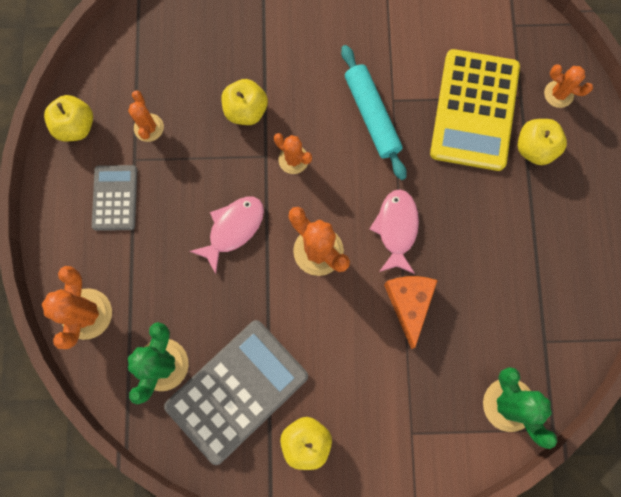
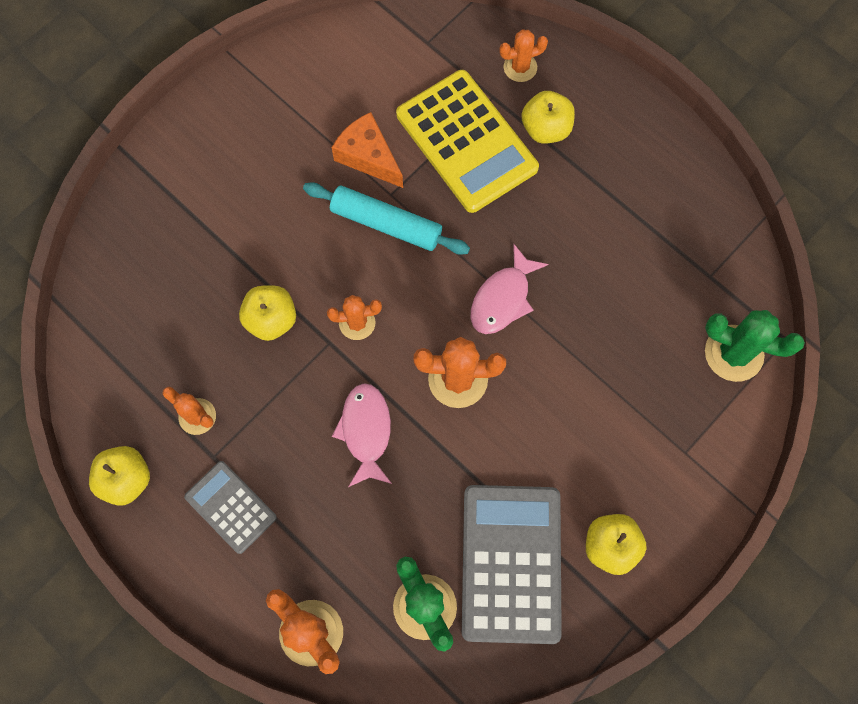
camera: 45 degrees left, 5 degrees down
(396, 228) = (503, 298): pink fish -> pink fish turned 105 degrees counterclockwise
(409, 303) = (576, 350): orange cheese -> orange cheese (368, 156)

